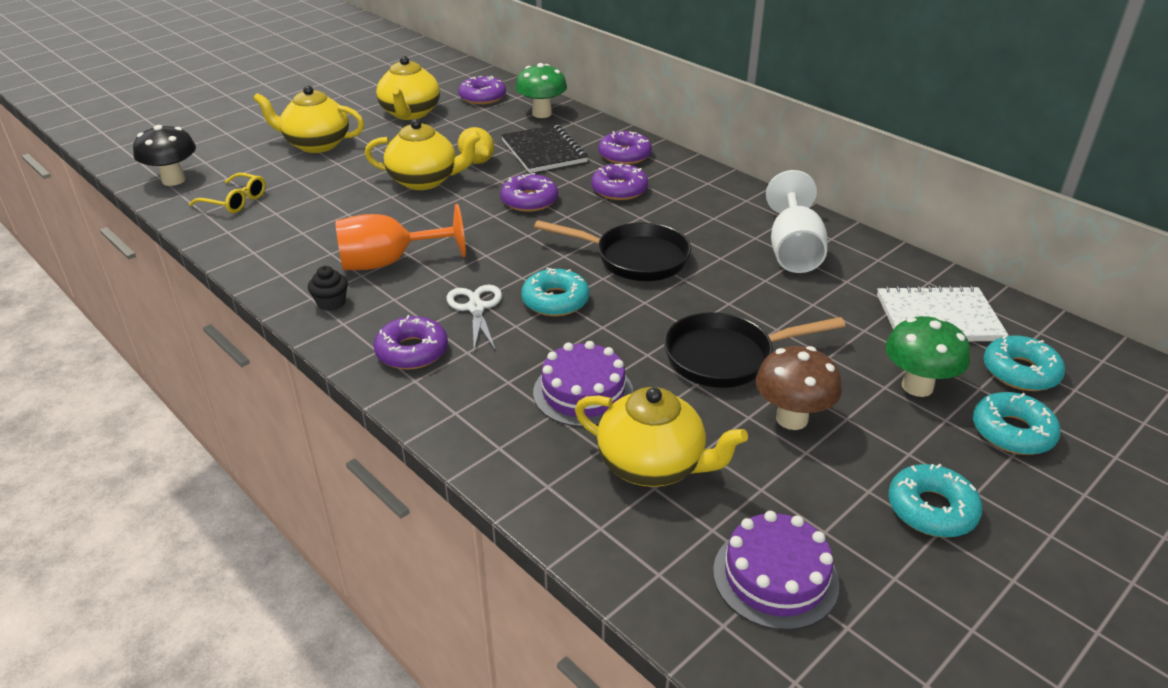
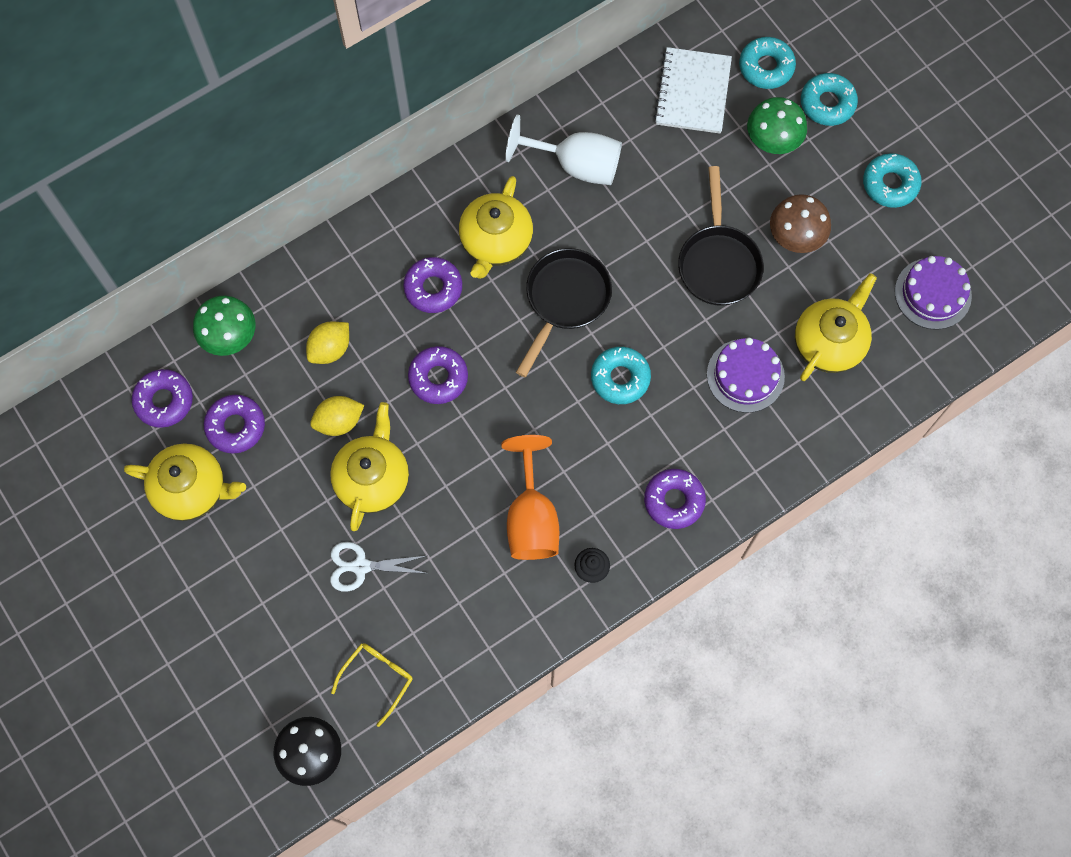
camera: 80 degrees left, 35 degrees up
(316, 144) = (254, 598): yellow teapot -> yellow teapot (495, 242)
(476, 308) = (620, 445): white scissors -> white scissors (361, 566)
(544, 151) = (330, 349): black notebook -> yellow lemon
(624, 155) = (358, 268): purple donut -> purple donut (236, 426)

